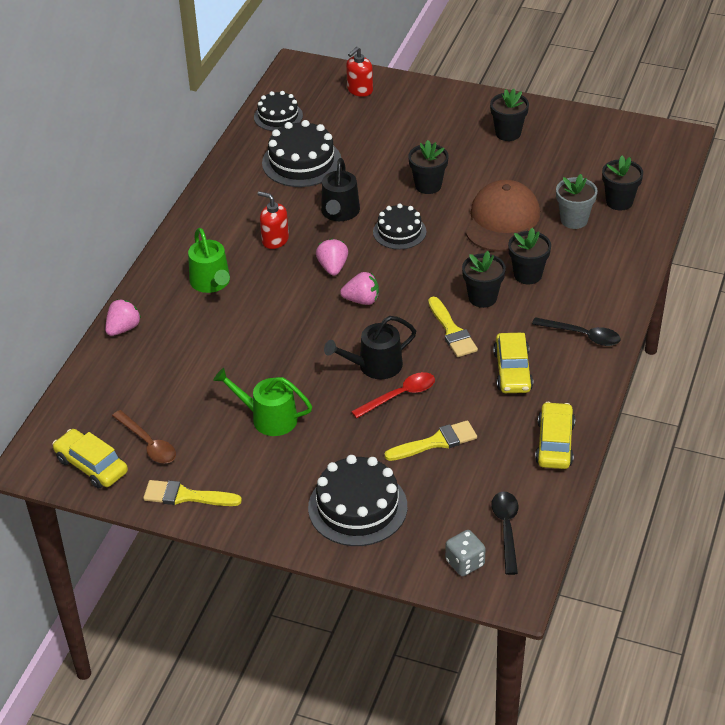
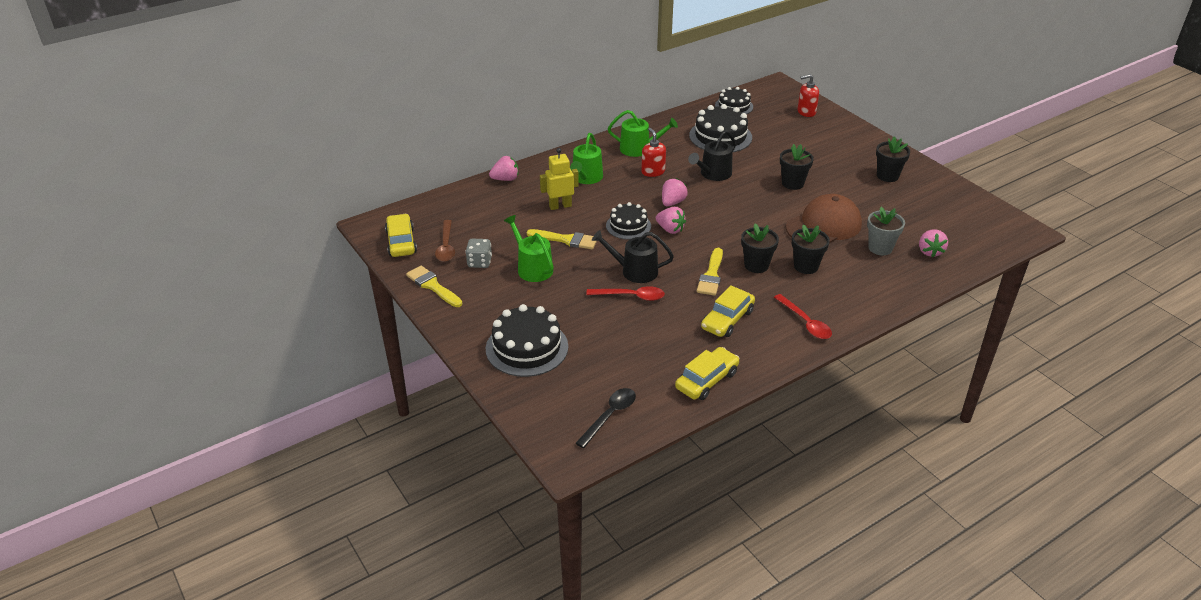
camera: 35 degrees right, 5 degrees down
(220, 331) = (560, 206): none -> yellow robot
(231, 218) = (639, 149): none -> green watering can
(399, 232) = (741, 201): black cake -> black cake (628, 226)
(436, 442) = (623, 336): yellow brush -> yellow brush (566, 240)
(465, 563) = (557, 421): grey dice -> grey dice (479, 262)
(582, 335) = (805, 322): black spoon -> red spoon
(619, 202) = (930, 251): black flower pot -> pink strawberry

